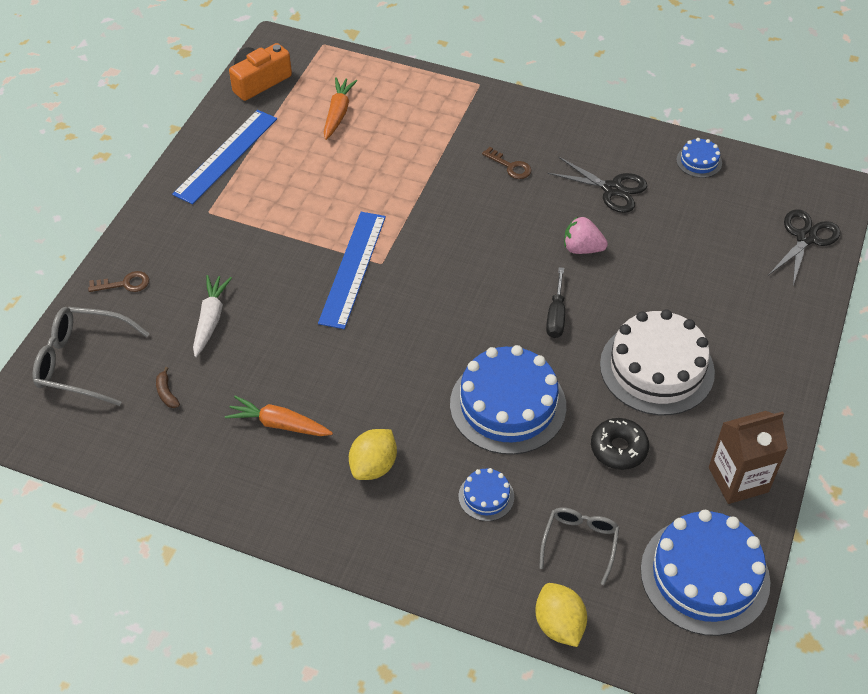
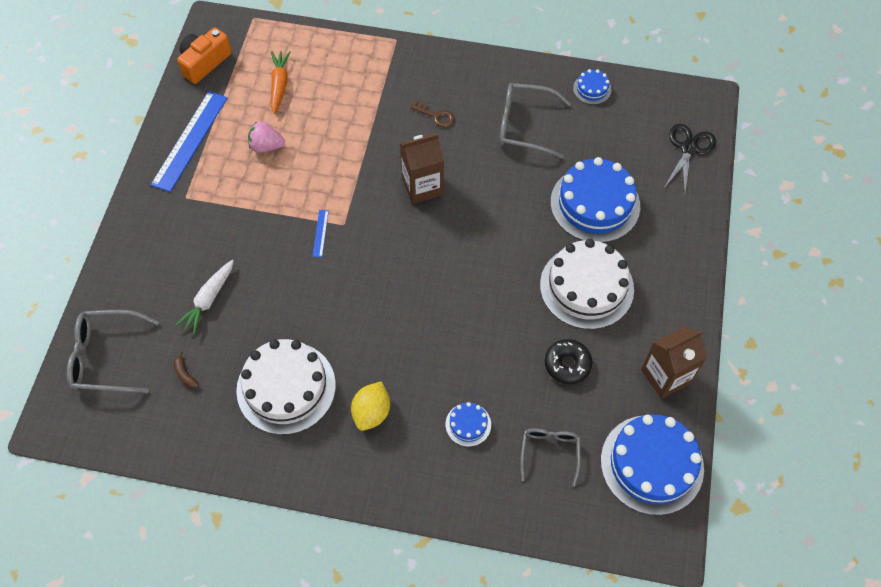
camera: 10 degrees left, 10 degrees up
(125, 284) = (127, 277): brown key -> none
(211, 319) = (208, 299): white carrot -> white carrot turned 150 degrees counterclockwise
(279, 424) = (286, 387): orange carrot -> white cake
(353, 269) = (320, 233): blue ruler -> blue ruler, size x0.42
(480, 236) = (422, 186): none -> brown carton
(508, 405) = (471, 339): blue cake -> blue cake (595, 204)
(556, 316) = (497, 251): black screwdriver -> none
(559, 624) = (544, 526): yellow lemon -> none
(582, 248) = (508, 186): pink strawberry -> pink strawberry (266, 146)
(612, 189) = (524, 126): black scissors -> grey glasses

